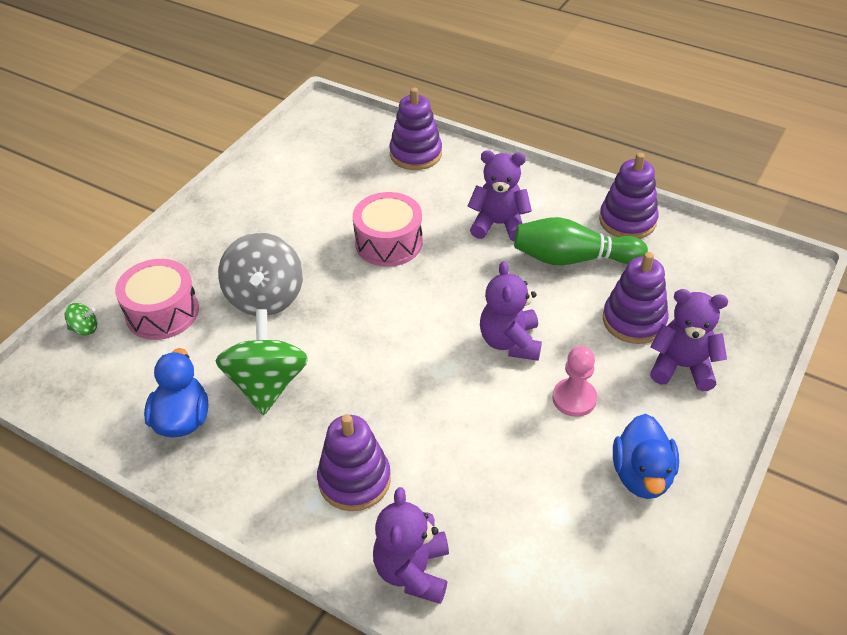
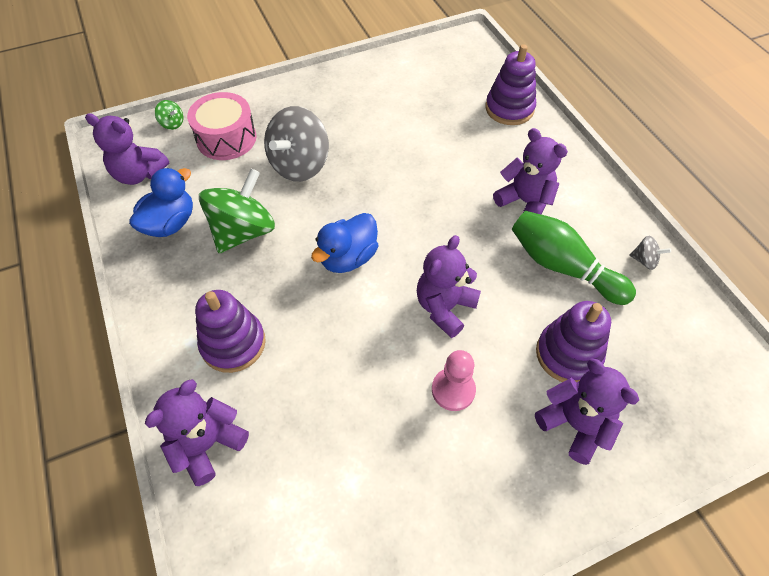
camera: 35 degrees right, 10 degrees up
(97, 394) = (139, 174): none -> purple teddy bear
(389, 242) = (424, 170): pink drum -> none
(627, 221) = (644, 260): purple stacking toy -> grey spinning top
(641, 475) = (449, 497): blue duck -> blue duck (348, 258)

